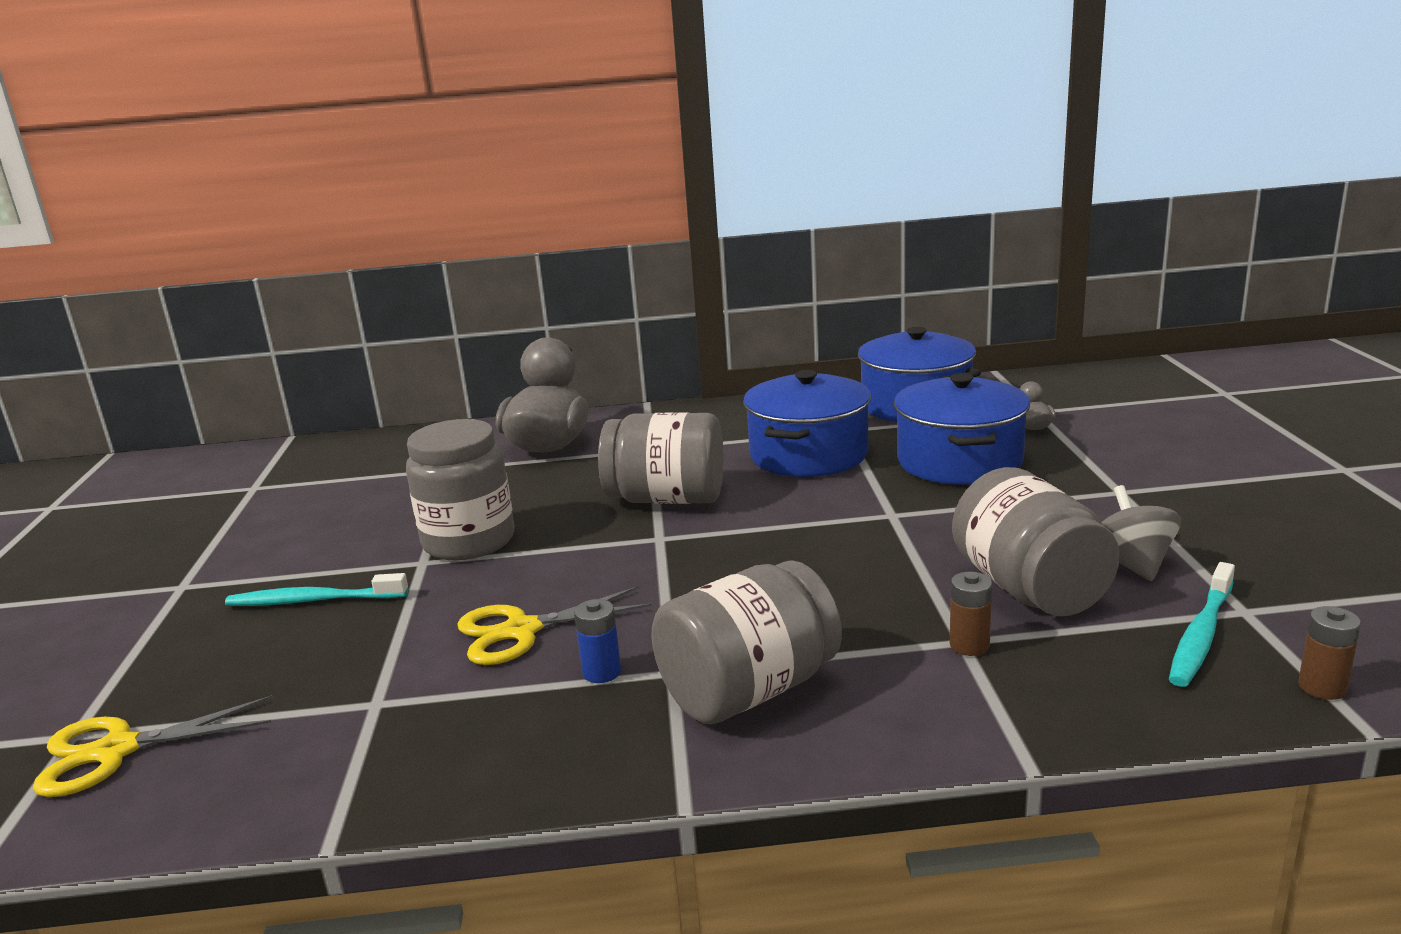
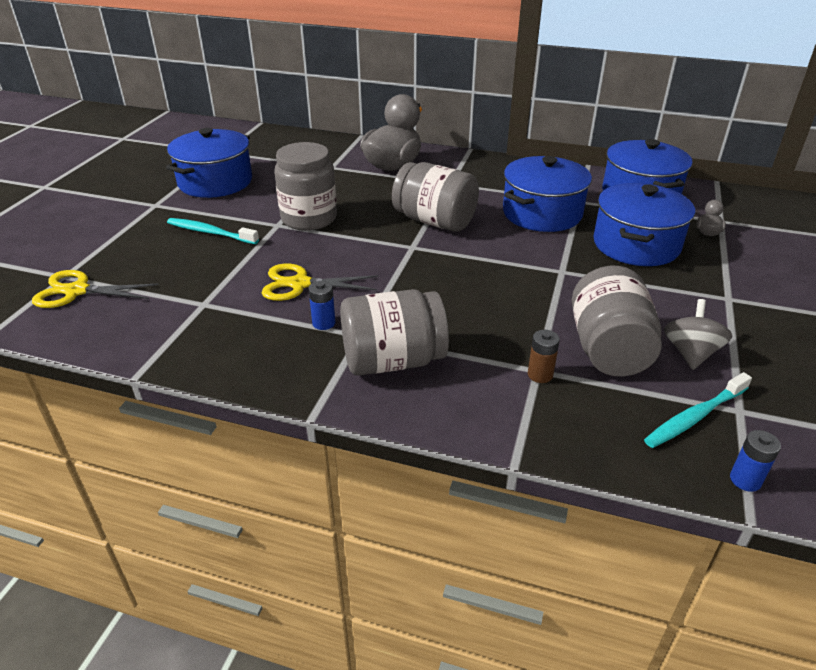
camera: 20 degrees right, 15 degrees up
(270, 530) = (215, 182): none -> blue pot
(1322, 687) = (745, 480): brown battery -> blue battery

